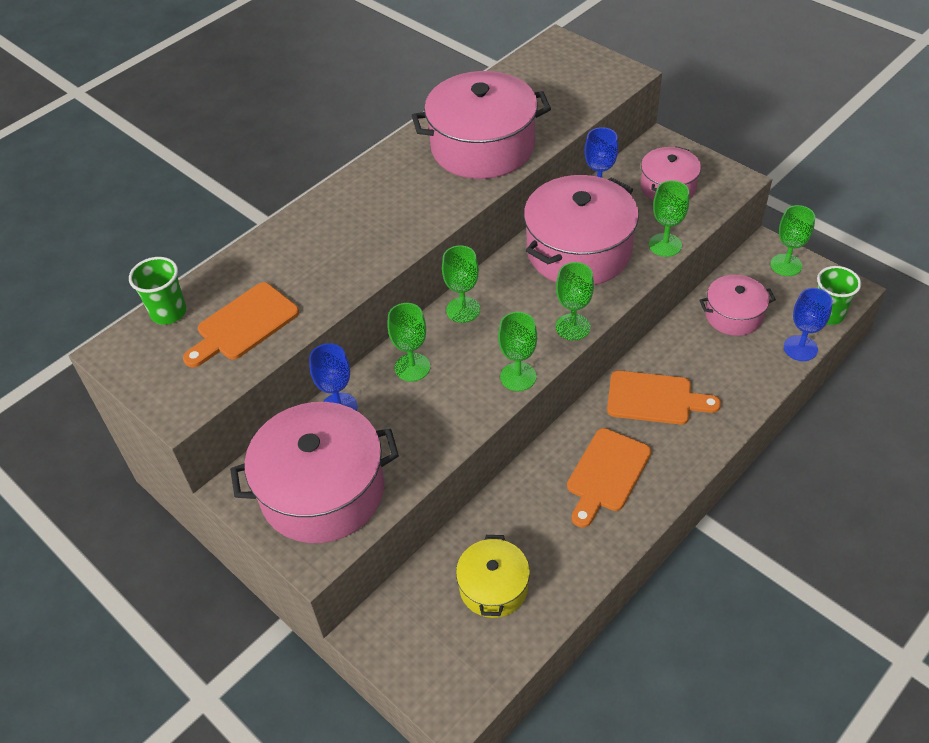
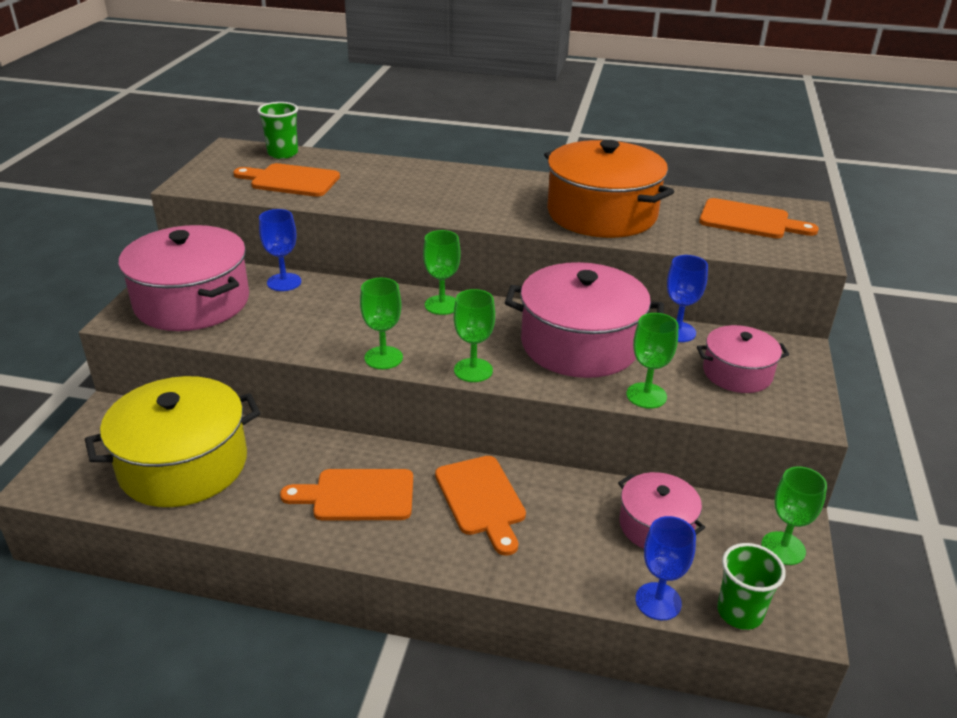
camera: 55 degrees right, 15 degrees down
(412, 367) = (353, 301): green goblet -> none
(482, 147) = (601, 214): pink pot -> orange pot
(493, 587) = (183, 464): yellow pot -> yellow pot, size x1.80
(554, 76) = (749, 220): none -> orange cutting board

